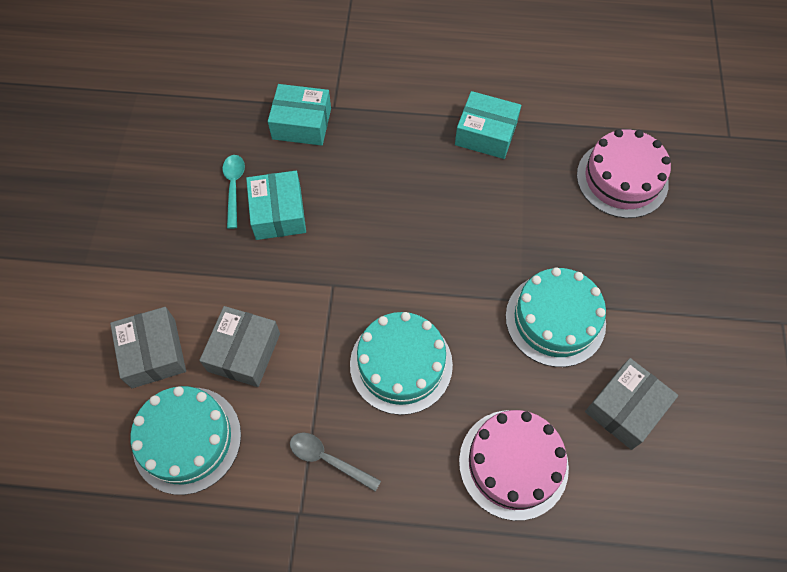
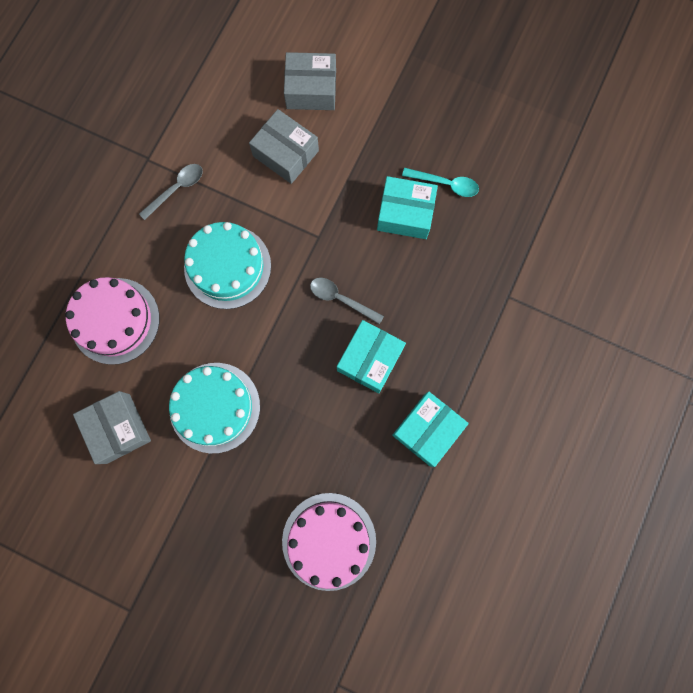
camera: 110 degrees right, 15 degrees up
(187, 439) = (233, 98): turquoise cake -> none
(302, 124) = (497, 261): turquoise box -> turquoise box (370, 359)
(392, 242) = (341, 299): none -> grey spoon

